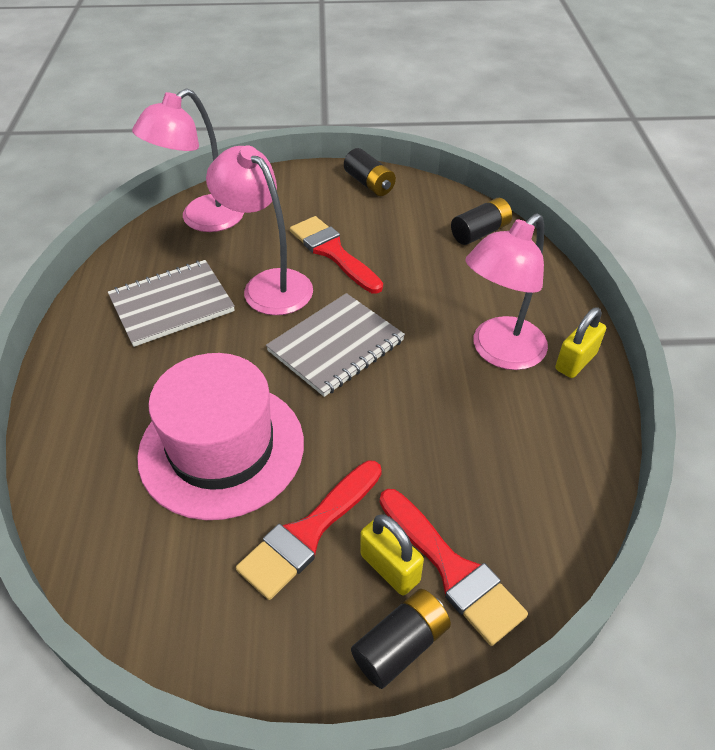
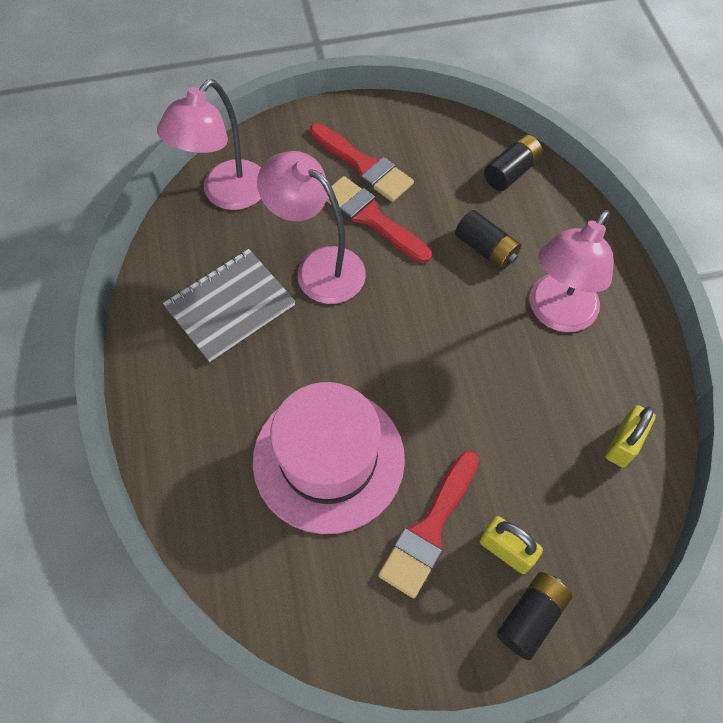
camera: 10 degrees left, 15 degrees up
(336, 346) = (403, 330): grey notebook -> none
(369, 183) = (386, 122): black battery -> black battery (486, 249)
(452, 569) = (558, 542): red brush -> red brush (364, 165)
(575, 361) = (626, 313): yellow padlock -> yellow padlock (623, 443)

